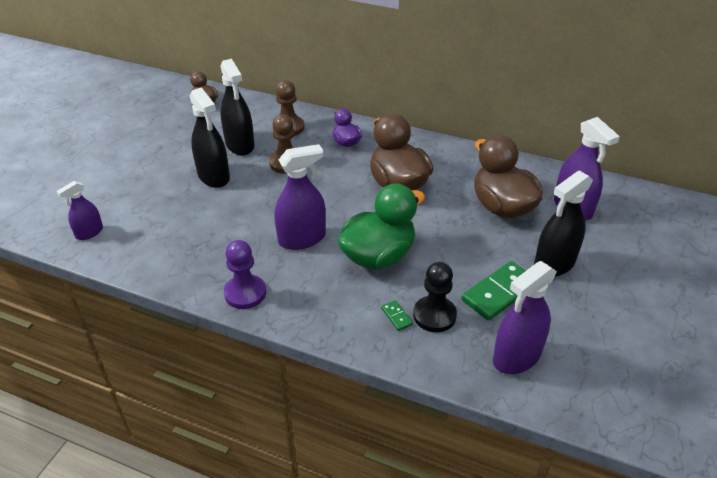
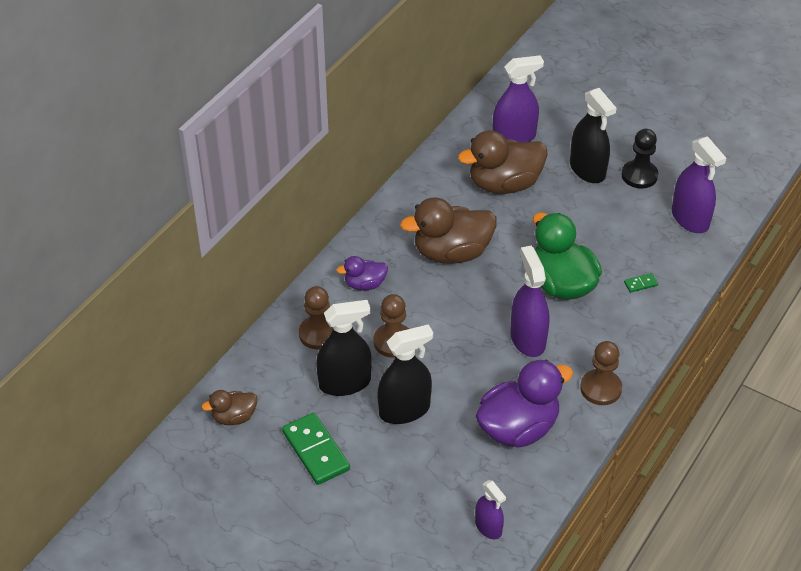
camera: 80 degrees left, 5 degrees up
(195, 241) = (518, 428): none -> purple duck
(245, 293) = (600, 388): purple pawn -> brown pawn
(434, 315) = (641, 259): black pawn -> black pawn (639, 175)
(499, 293) = (619, 213): green domino -> green domino (315, 451)

